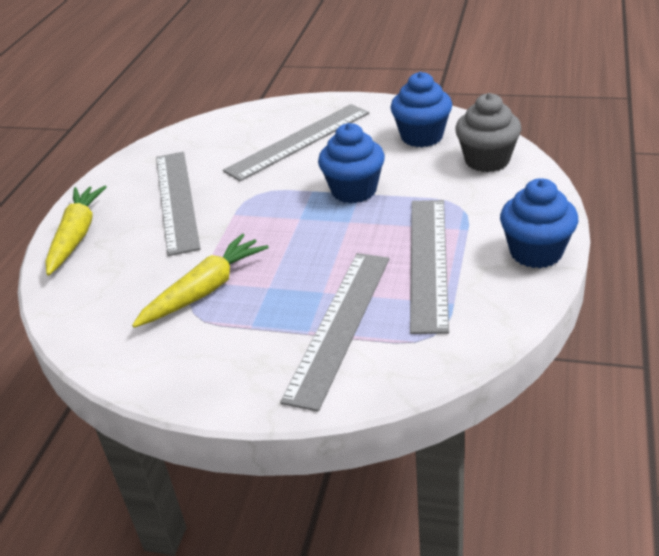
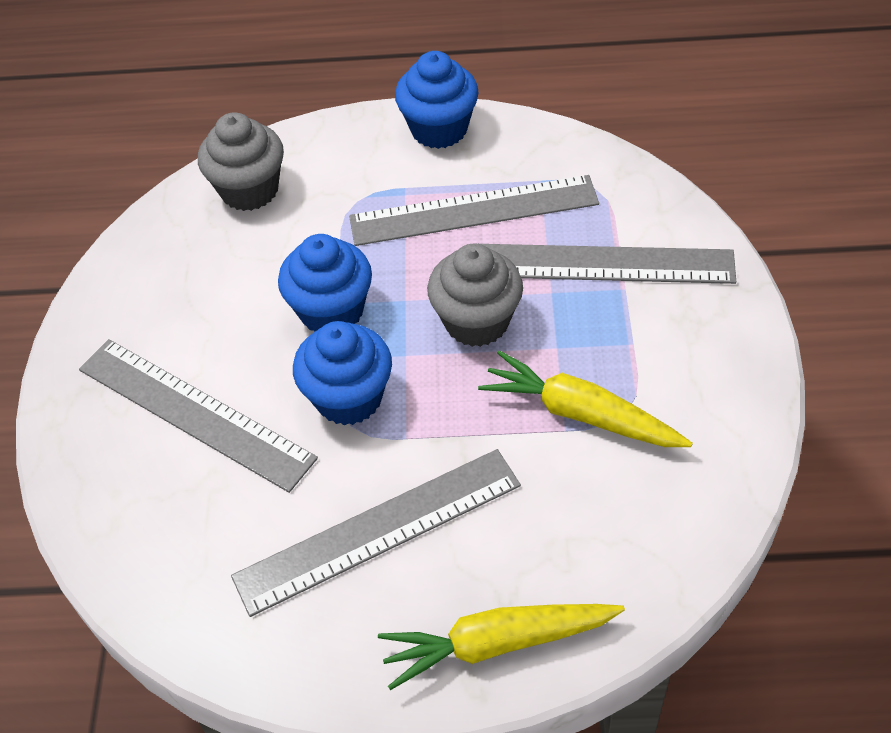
camera: 105 degrees left, 15 degrees up
(313, 252) = (476, 321): none -> grey cupcake
(422, 136) = (185, 264): blue cupcake -> blue cupcake (349, 398)

